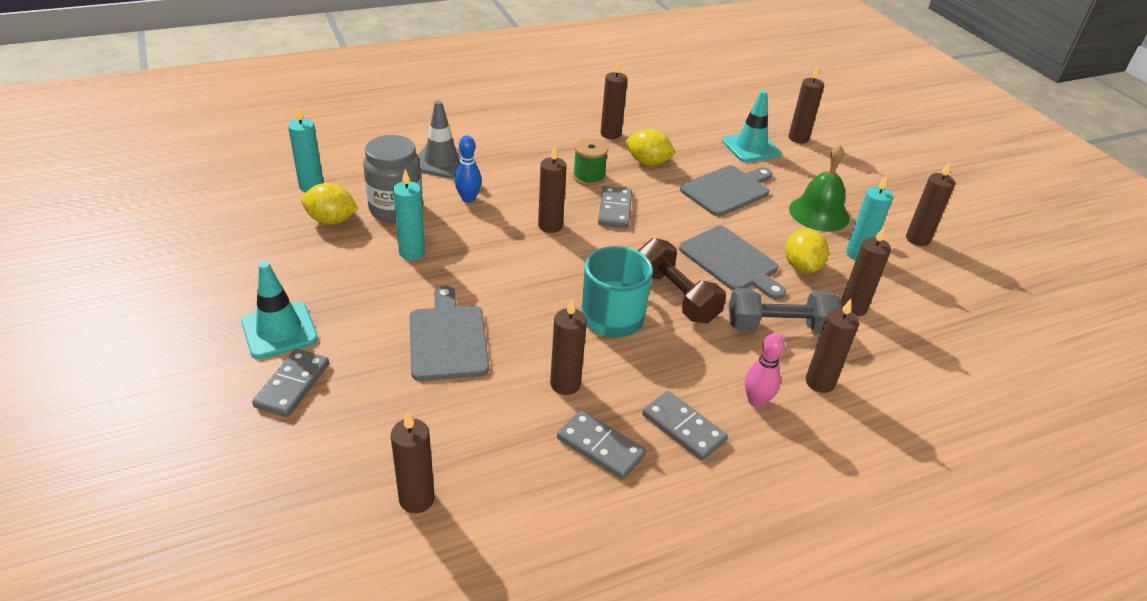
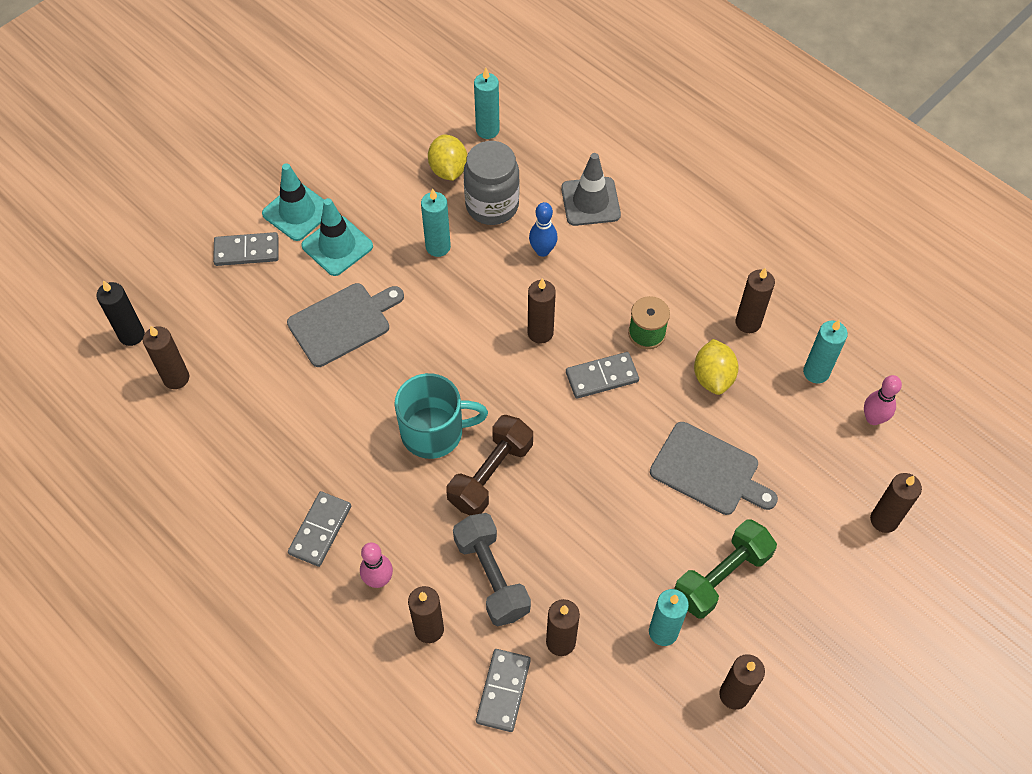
camera: 70 degrees right, 20 degrees up
(319, 528) = (131, 335): none -> black candle
(565, 384) = (330, 426): brown candle -> none
(600, 447) = (273, 476): grey domino -> grey domino (503, 691)
(670, 123) = (816, 372): none -> turquoise candle
(719, 116) = (873, 418): none -> pink bowling pin
(731, 261) = (575, 508): grey cutting board -> none
(751, 147) = (821, 472): turquoise traffic cone -> turquoise traffic cone (337, 246)
(801, 266) = (605, 578): yellow lemon -> none
(819, 213) = (721, 576): green bell -> green dumbbell

